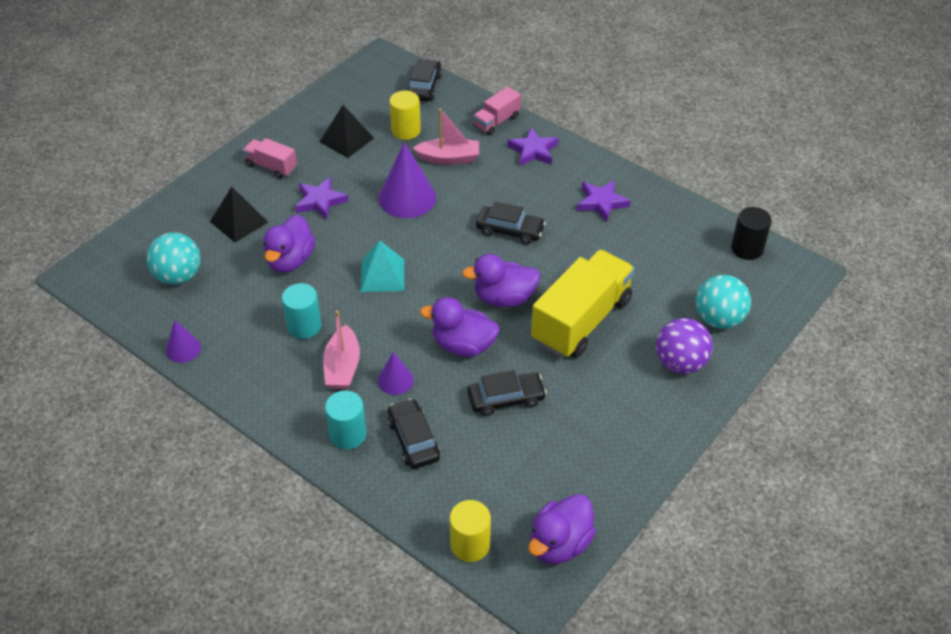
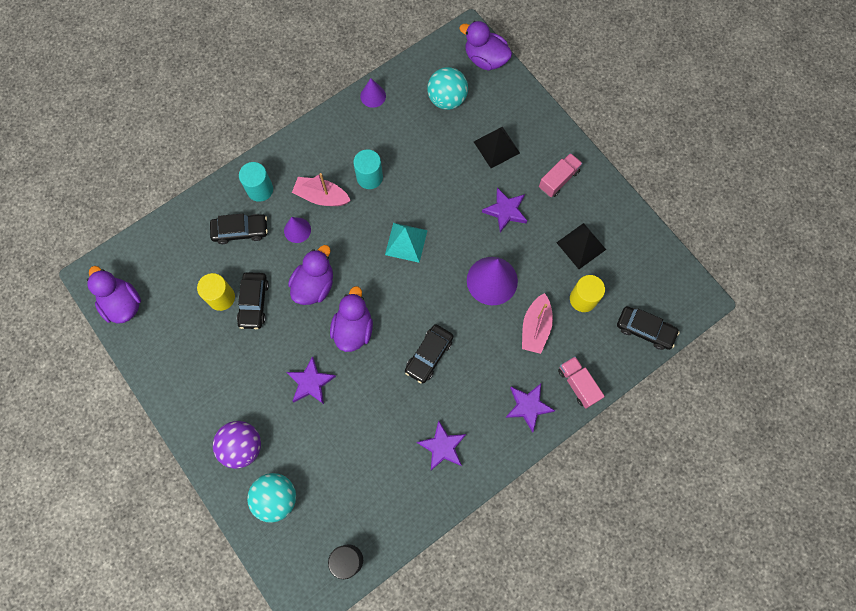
camera: 105 degrees right, 25 degrees up
(290, 260) = (442, 178): purple duck -> purple duck (485, 59)
(470, 545) = (144, 247): yellow cylinder -> yellow cylinder (221, 297)
(581, 321) = (311, 383): yellow truck -> purple star

